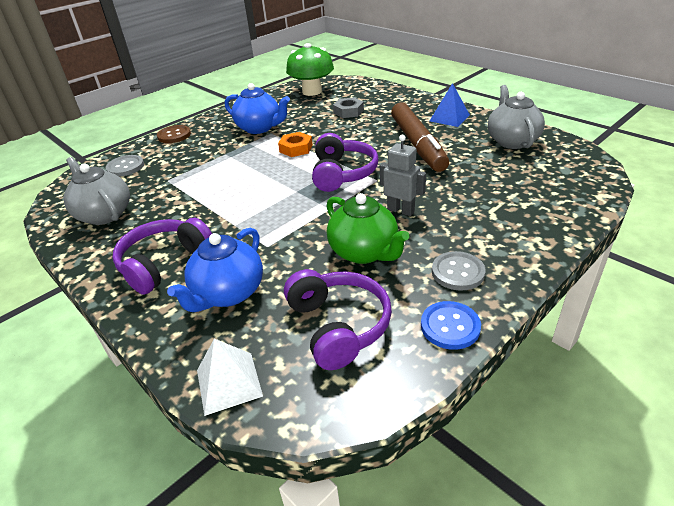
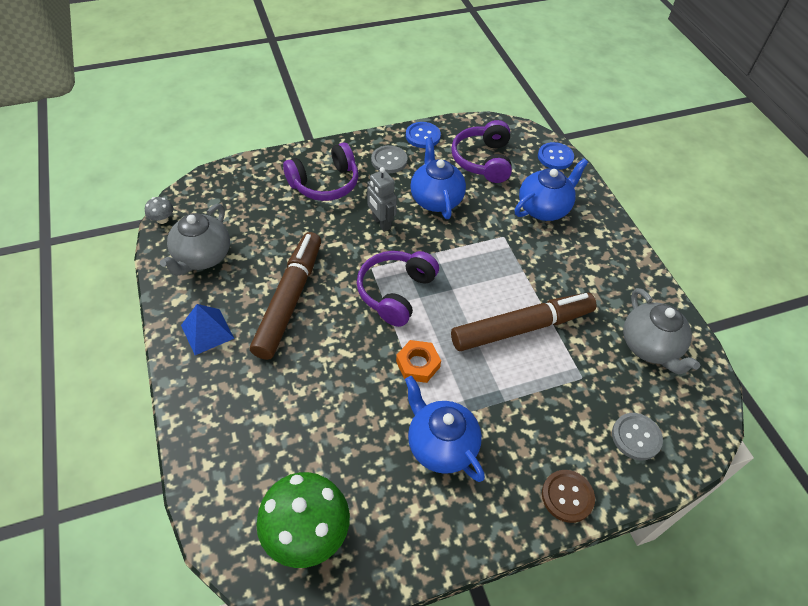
camera: 160 degrees left, 15 degrees up
(164, 263) = (589, 255): purple headphones -> purple headphones (325, 183)
(224, 189) = (521, 328): none -> brown marker
(229, 383) = (555, 157): white pyramid -> blue button
(348, 111) = (302, 421): grey nut -> none
(364, 252) = (436, 199): green teapot -> blue teapot
(580, 147) = (162, 219): none -> grey mushroom

